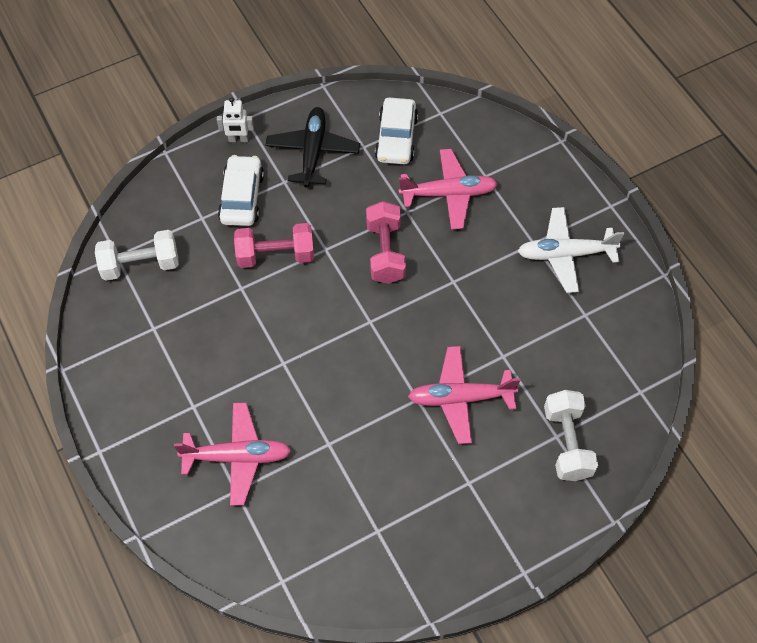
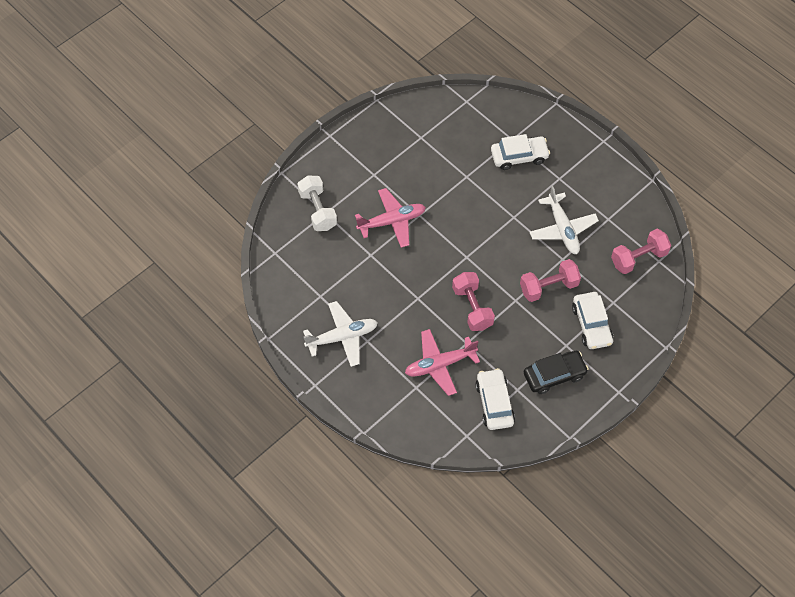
camera: 165 degrees right, 0 degrees up
(140, 265) = (638, 258): white dumbbell -> pink dumbbell
(223, 329) = (562, 229): none -> white plane
(237, 457) = (519, 156): pink plane -> white car
(238, 139) = (616, 372): white robot -> none
(313, 152) = (554, 375): black plane -> black car

